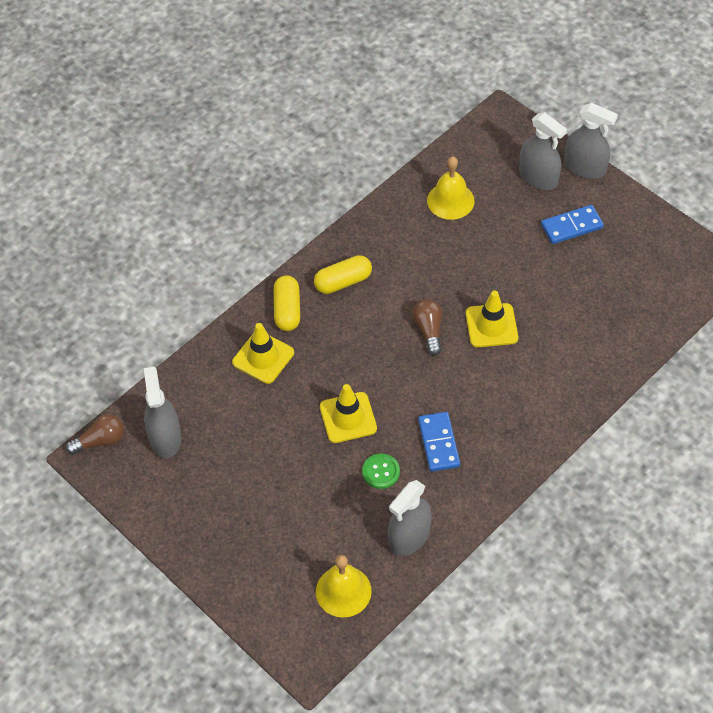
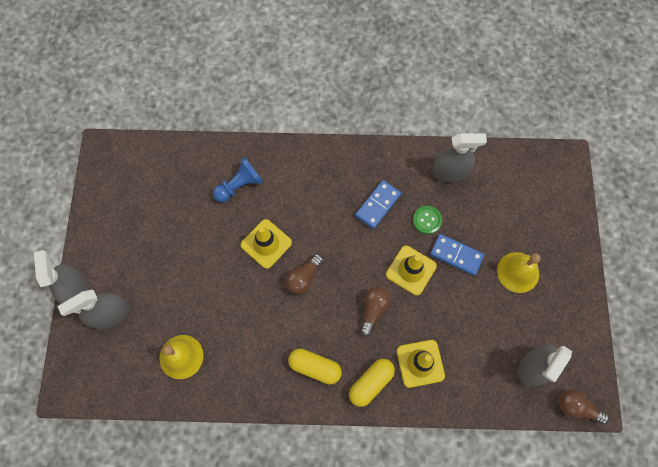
camera: 135 degrees left, 15 degrees up
(343, 591) = (514, 177): yellow bell -> yellow bell (518, 272)
(344, 360) = (373, 310): none -> brown light bulb
(538, 177) = (110, 314): grey spray bottle -> grey spray bottle turned 120 degrees counterclockwise
(571, 226) = (140, 259): blue domino -> blue domino (456, 255)
(574, 346) = (239, 185): none -> blue pawn

